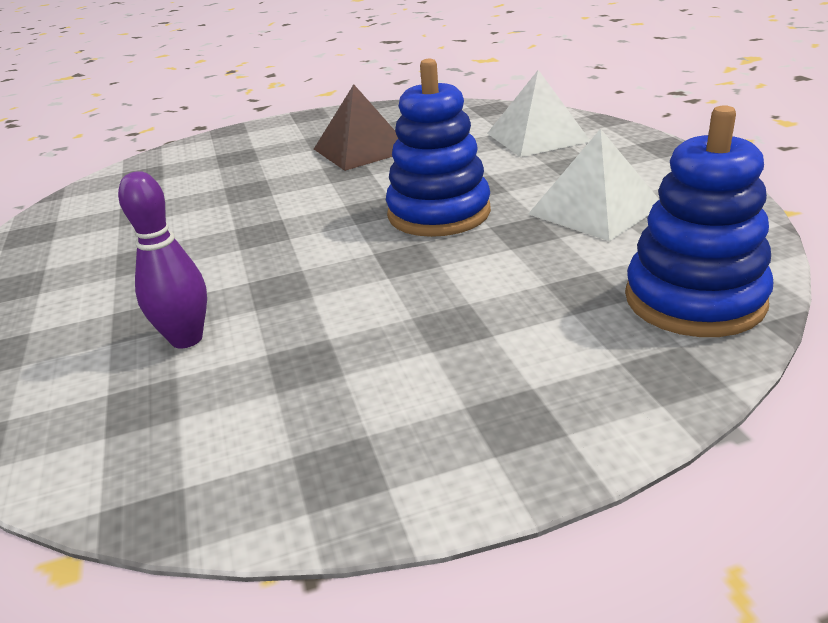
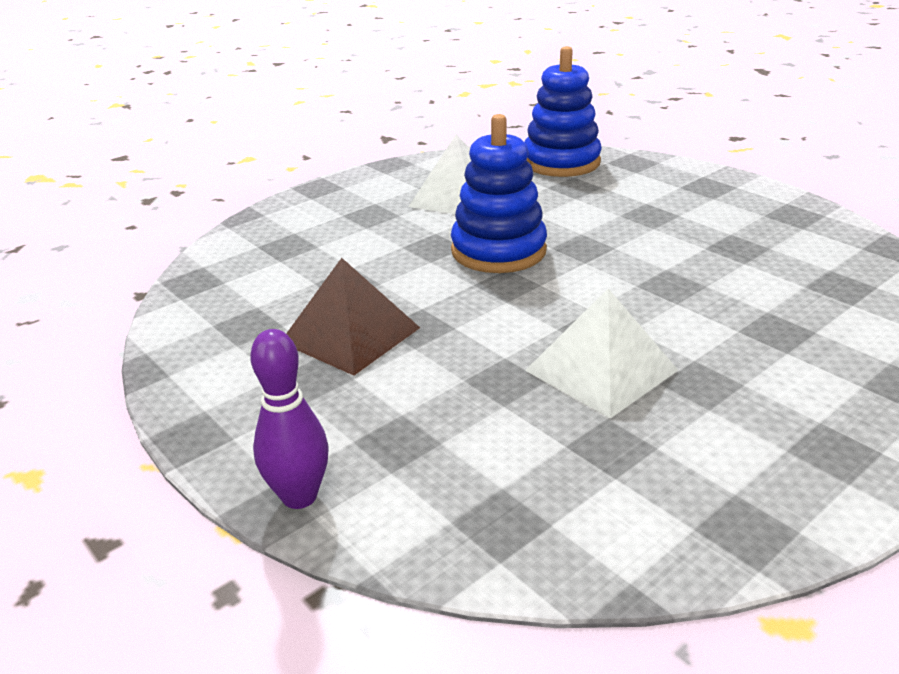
camera: 115 degrees left, 0 degrees up
(186, 339) = (770, 298): purple bowling pin -> purple bowling pin (299, 496)
(537, 137) = (299, 240): white pyramid -> white pyramid (601, 370)

